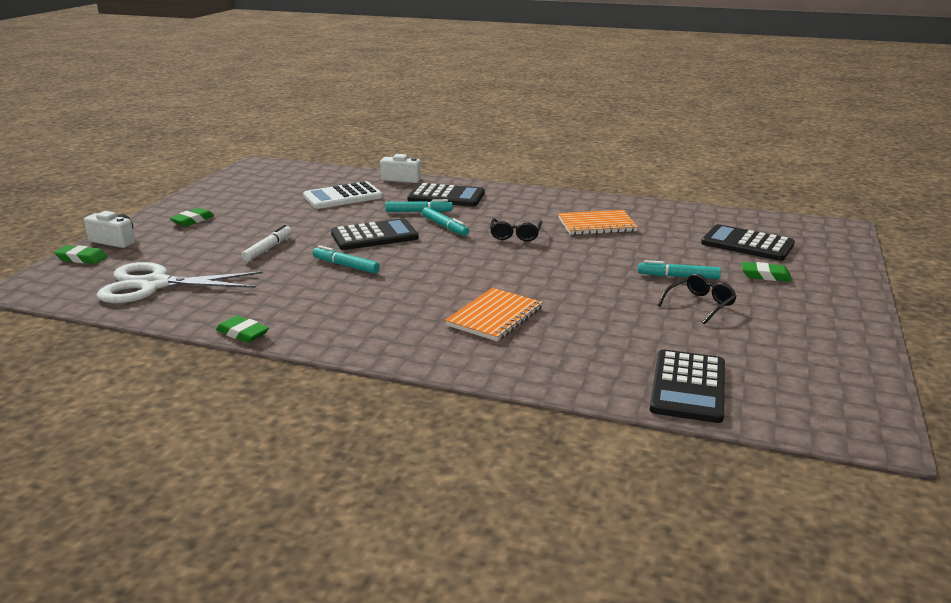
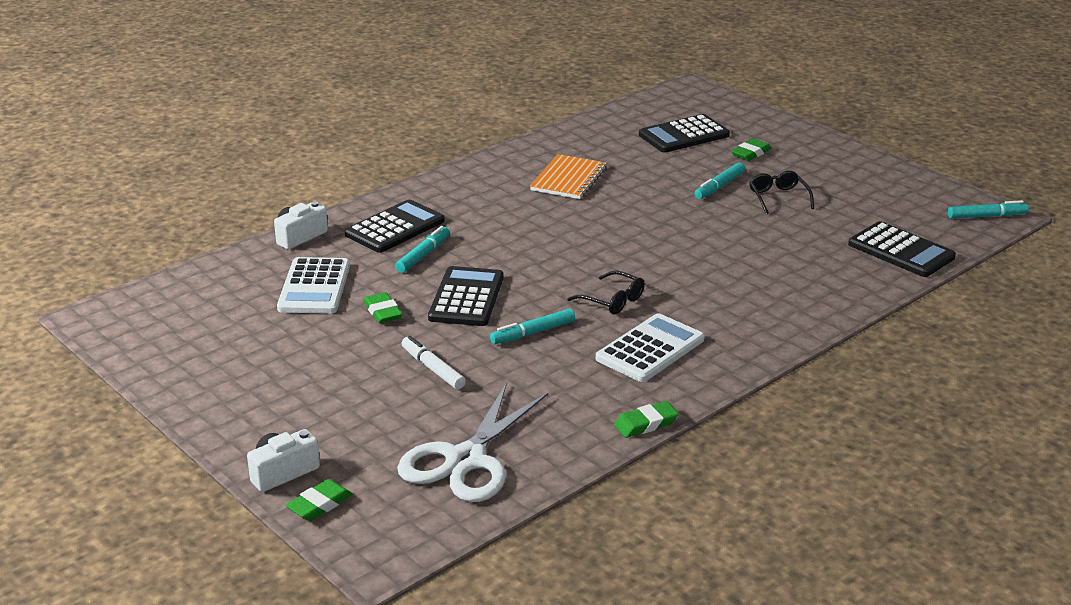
camera: 60 degrees left, 5 degrees up
(192, 220) = (272, 404): green eraser -> green eraser (383, 312)
(361, 310) = (650, 349): none -> white calculator
(445, 227) = (485, 253): turquoise marker -> turquoise marker (987, 216)
(495, 317) = (723, 289): orange notebook -> none
(515, 235) = (550, 224): black glasses -> black glasses (612, 300)

